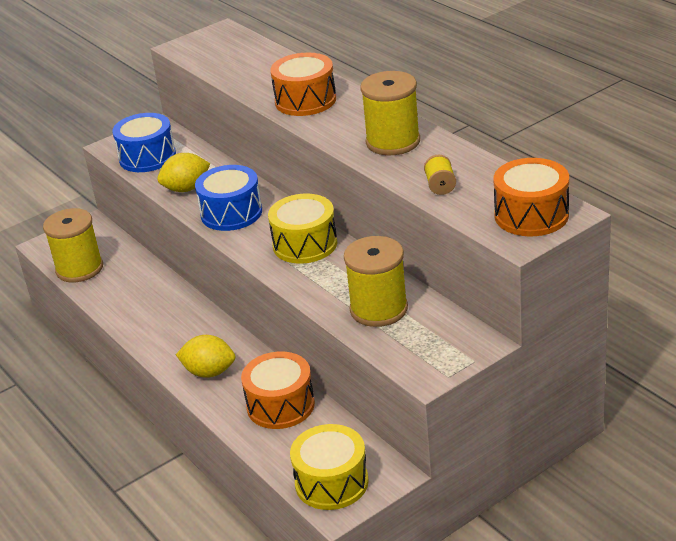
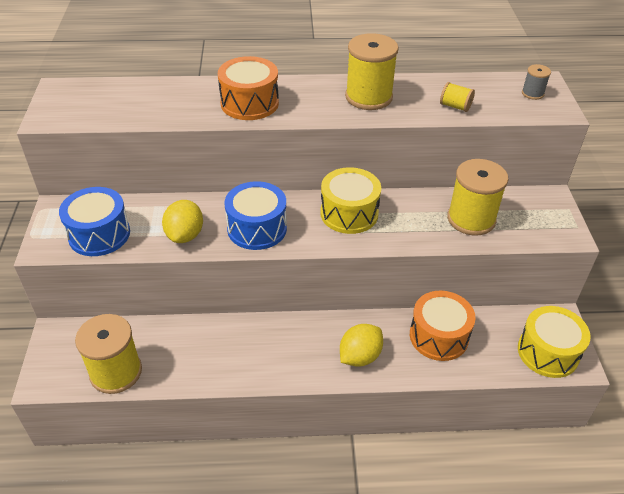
camera: 60 degrees left, 10 degrees up
(531, 215) = (532, 93): orange drum -> grey spool

